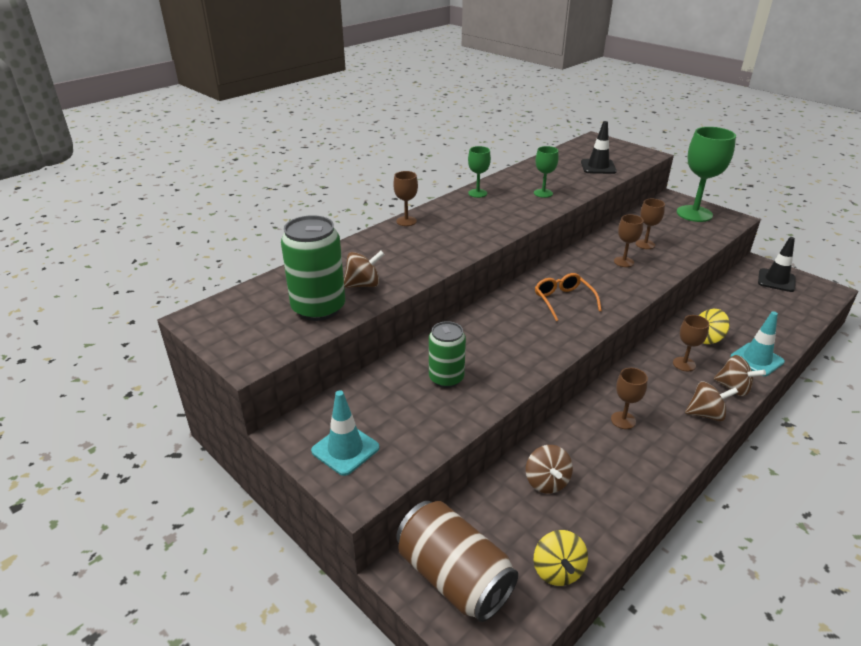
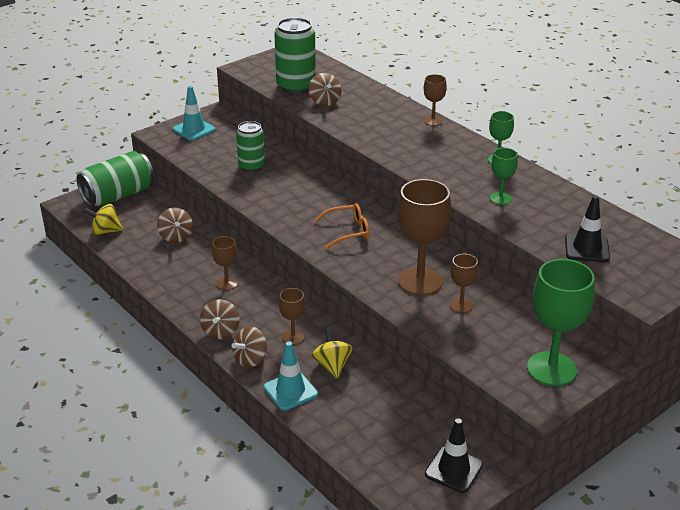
camera: 95 degrees right, 0 degrees up
(454, 577) = (118, 195): brown can -> green can
(546, 482) = (176, 237): brown spinning top -> brown spinning top turned 105 degrees counterclockwise
(623, 262) = (420, 281): brown goblet -> brown goblet, size x1.97

